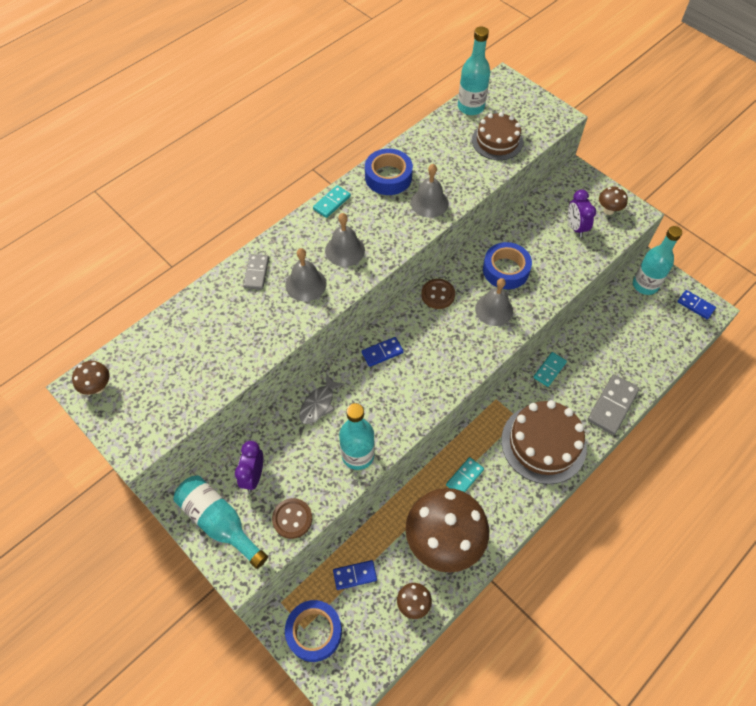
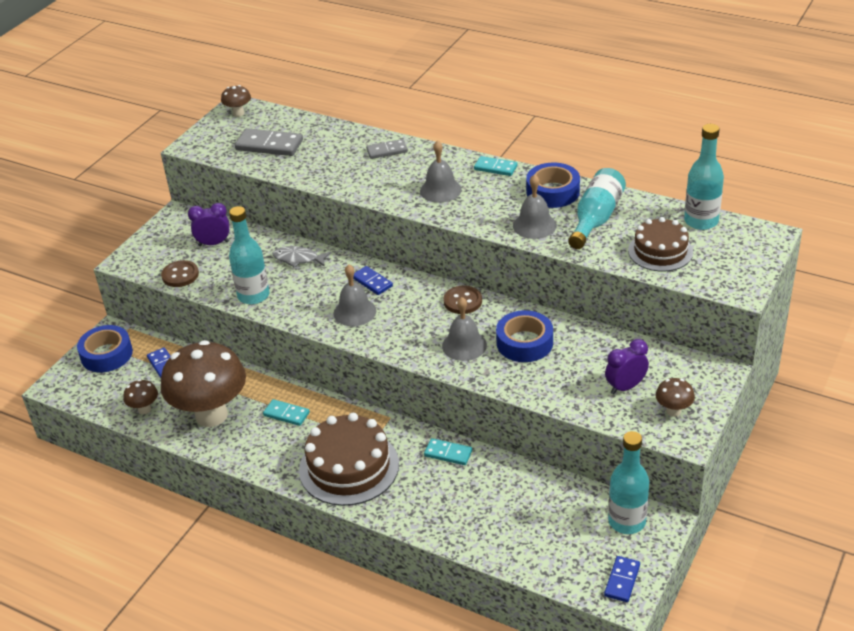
camera: 75 degrees right, 20 degrees down
(219, 522) = (166, 238): turquoise bottle -> turquoise bottle (596, 219)
(306, 284) = (388, 179): grey bell -> grey bell (354, 312)
(612, 405) = (423, 518): grey domino -> grey domino (269, 145)

